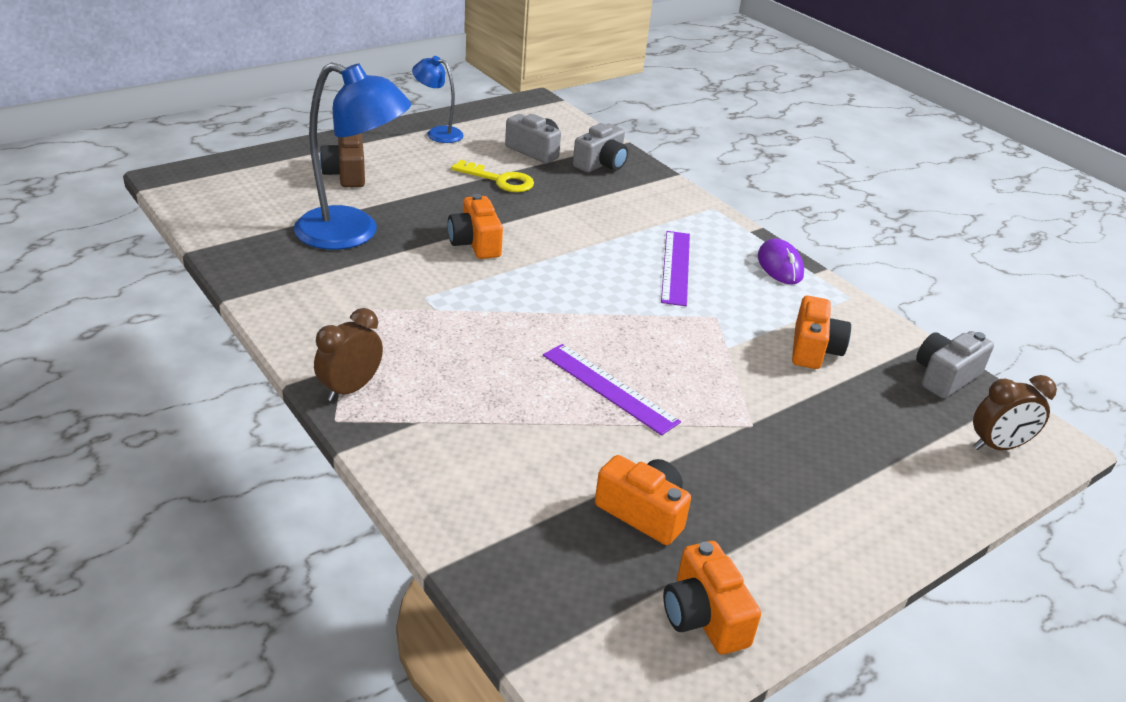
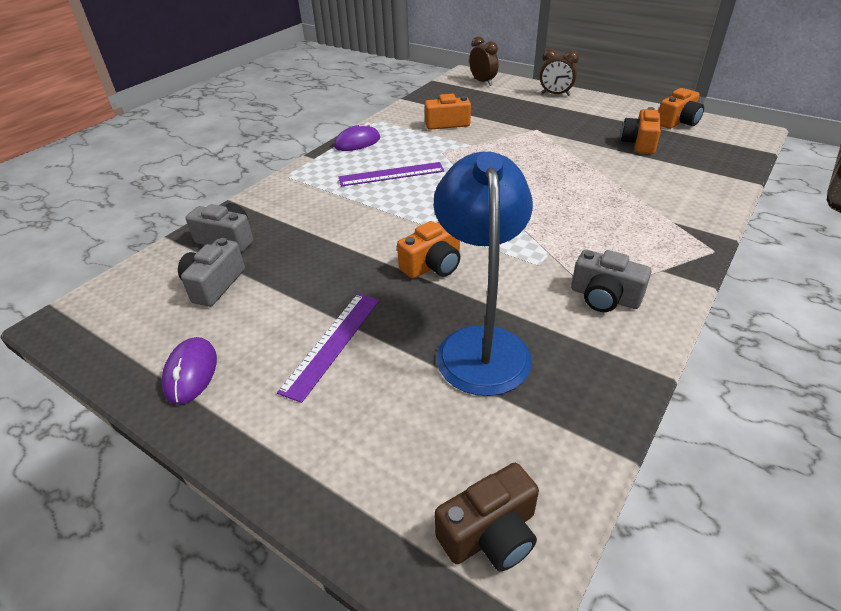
camera: 105 degrees left, 5 degrees up
(346, 174) = (353, 408): brown camera -> brown camera (490, 533)
(350, 389) = (680, 257): brown clock -> brown clock (555, 94)
(438, 133) = (191, 373): blue lamp -> purple mouse
(499, 180) = (298, 288): yellow key -> none
(609, 388) = (556, 170): purple ruler -> purple ruler (332, 343)
(945, 377) = (437, 94): grey camera -> grey camera (604, 297)

